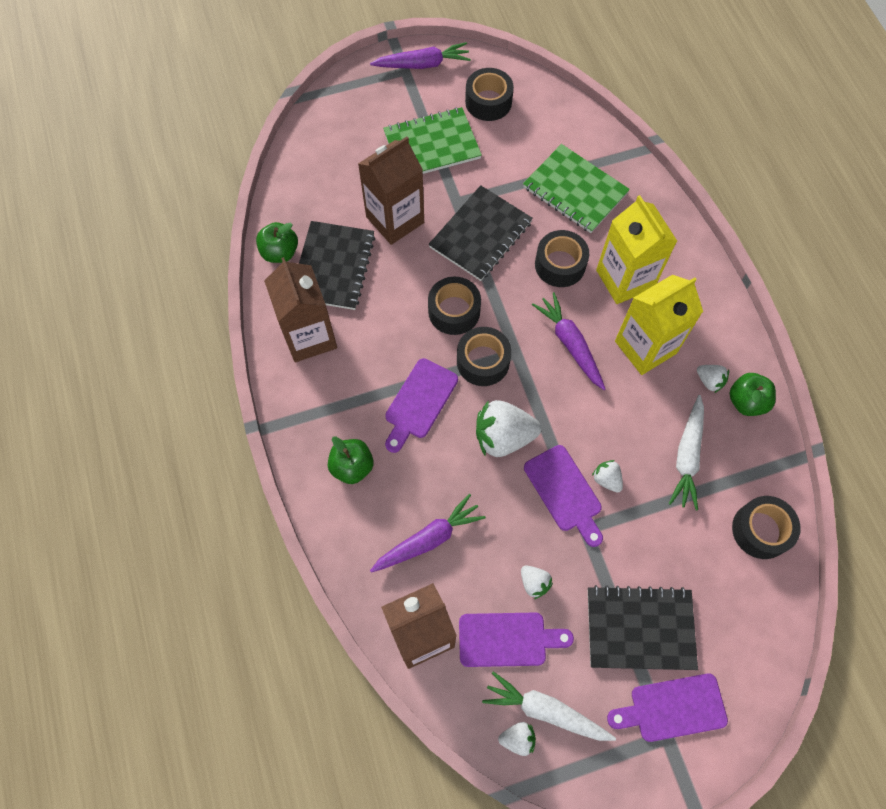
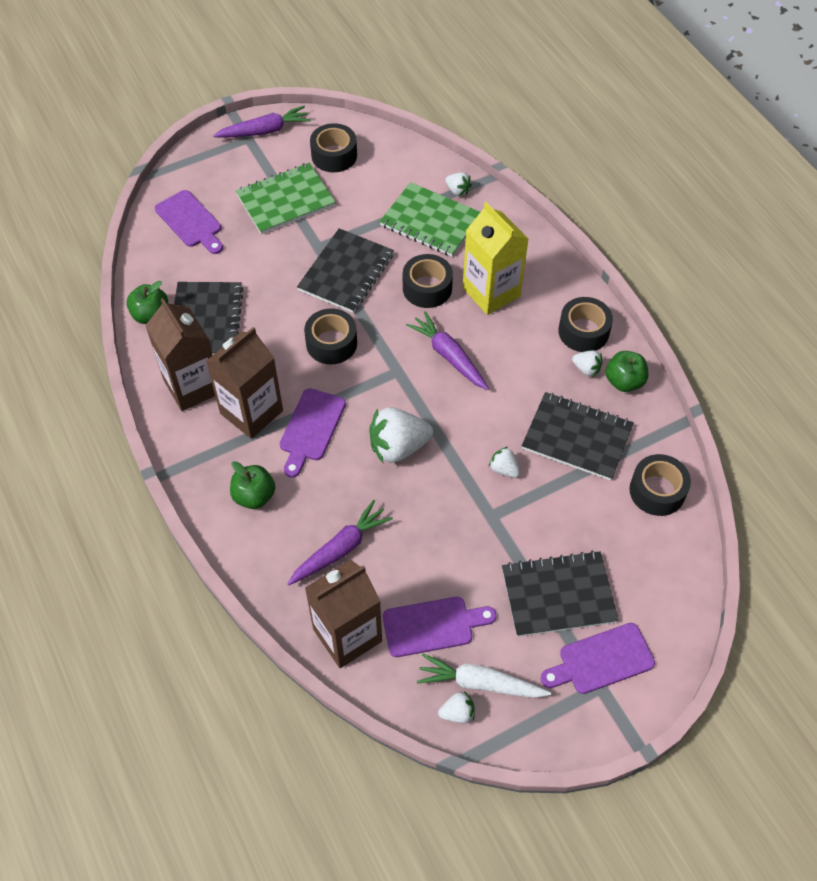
camera: 10 degrees left, 10 degrees down
(395, 220) = (260, 270): brown carton -> brown carton (251, 412)
(483, 361) = (367, 383): black tape -> black tape (583, 331)
(534, 583) = (450, 571): white strawberry -> white strawberry (457, 190)
(565, 492) = (466, 486): purple cutting board -> purple cutting board (190, 221)
(645, 347) = (521, 348): yellow carton -> none
(687, 456) = (577, 437): white carrot -> black notebook

